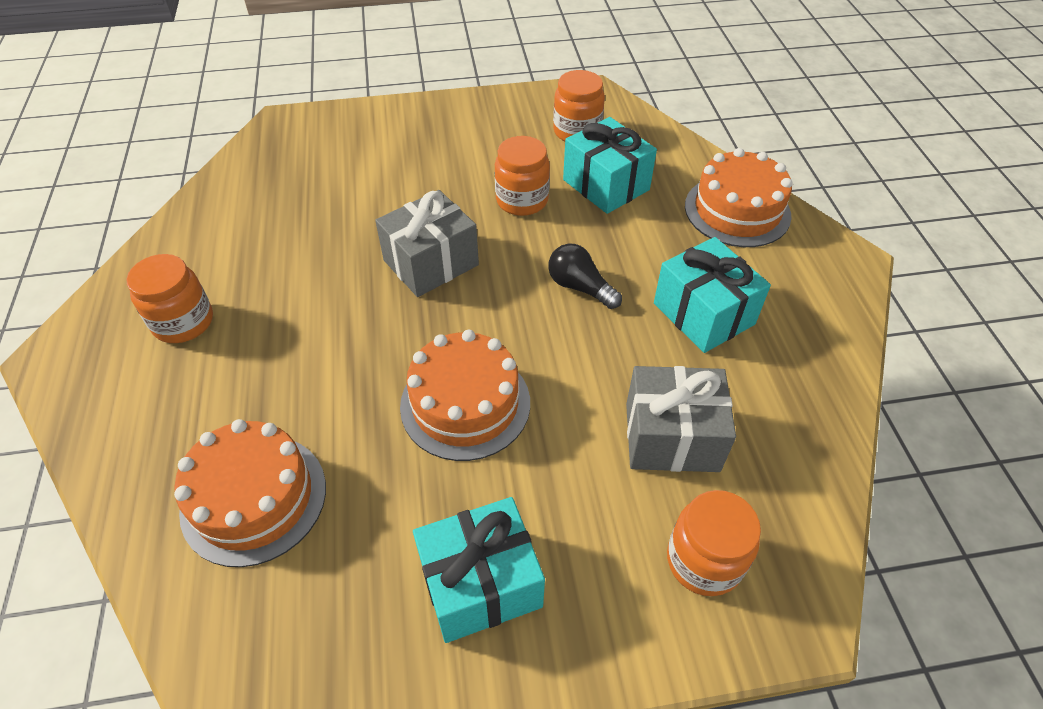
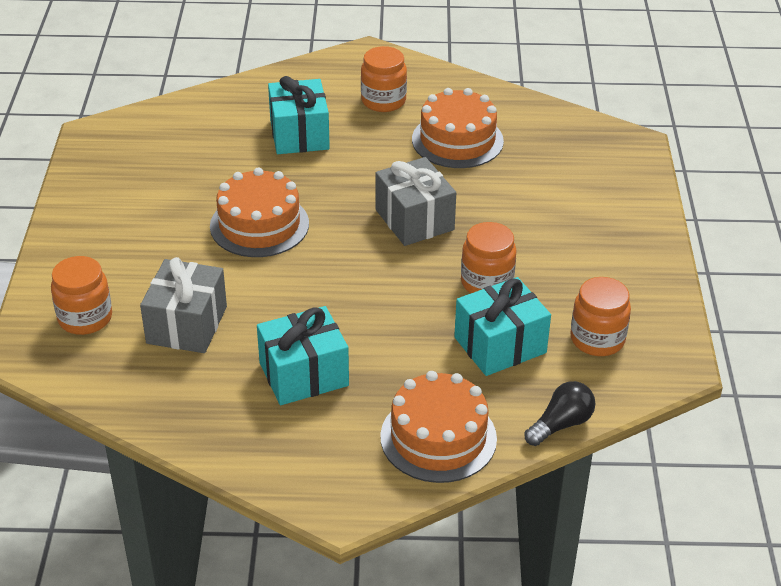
camera: 100 degrees right, 10 degrees down
(254, 498) = (221, 133): orange cake -> orange cake (457, 140)
(480, 583) = (120, 218): turquoise gift -> turquoise gift (299, 134)
(580, 287) = (360, 302): black light bulb -> black light bulb (561, 424)

